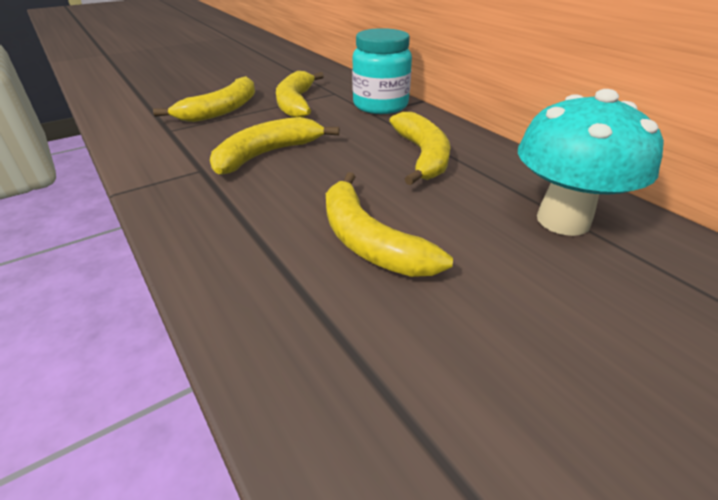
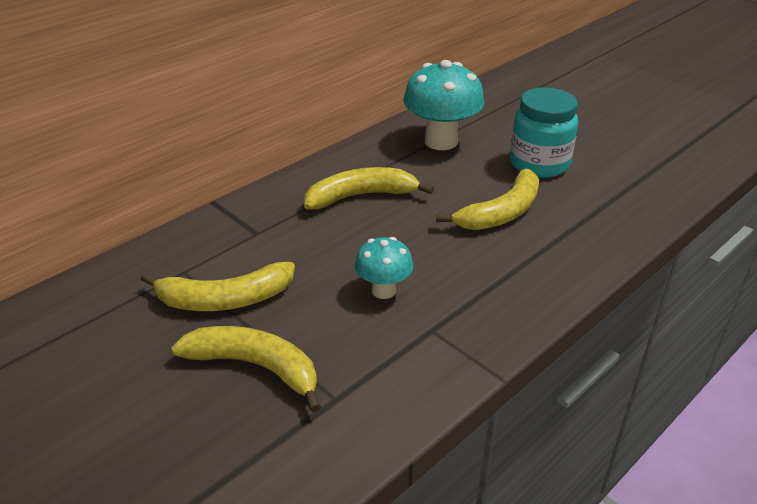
camera: 100 degrees left, 0 degrees up
(267, 154) = (383, 290): yellow banana -> turquoise mushroom
(380, 105) = (231, 229): turquoise jar -> turquoise jar (539, 164)

